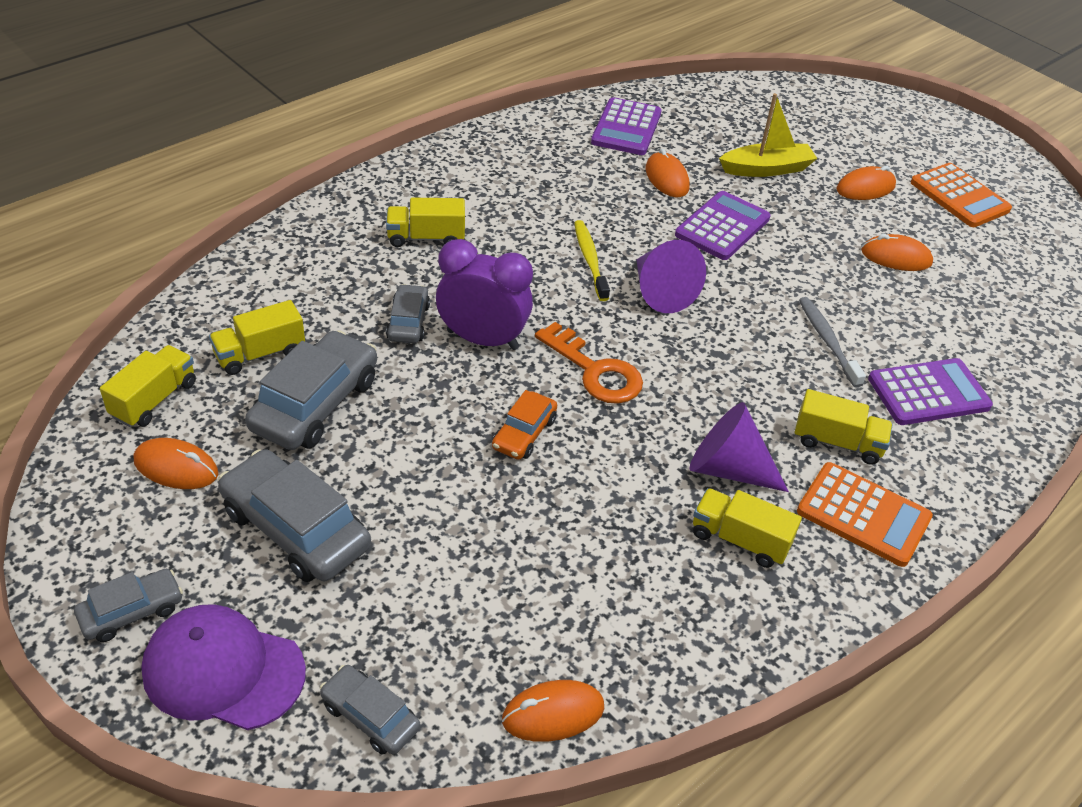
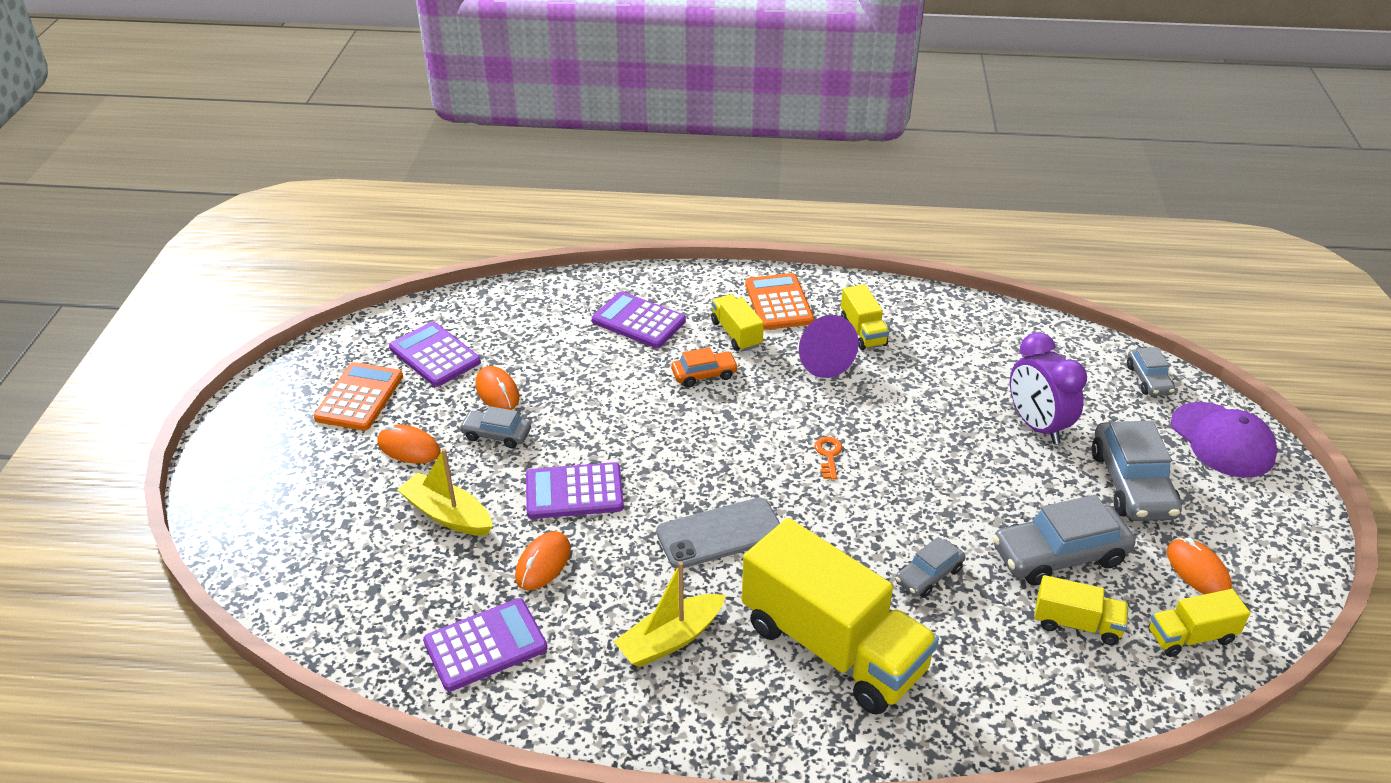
camera: 130 degrees left, 5 degrees down
(131, 612) = (1268, 499): grey car -> grey car (496, 435)
(426, 238) = (833, 647): yellow truck -> yellow truck, size x2.17
(482, 340) = (884, 525): purple clock -> purple clock (1037, 426)
(524, 433) = (925, 448): orange car -> orange car (704, 374)
(531, 186) = (670, 639): none -> yellow boat
(553, 713) = (1049, 331): orange mouse -> none
(590, 260) = (720, 533): yellow toothbrush -> grey phone
(594, 370) = (828, 455): orange key -> orange key, size x0.53
(661, 292) = (704, 475): purple cone -> none
(827, 341) = (645, 378): grey toothbrush -> none
(987, 254) = (435, 355): none -> purple calculator

